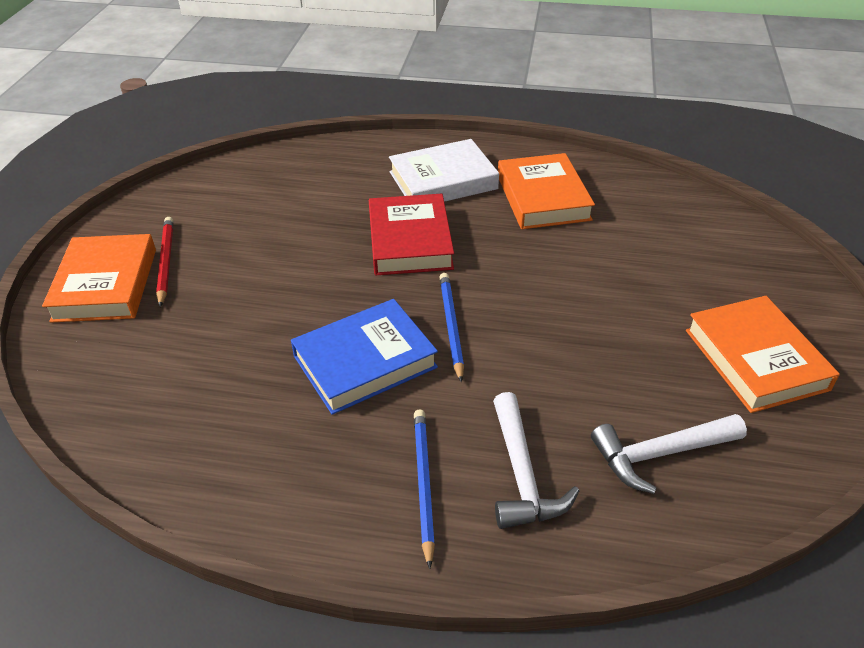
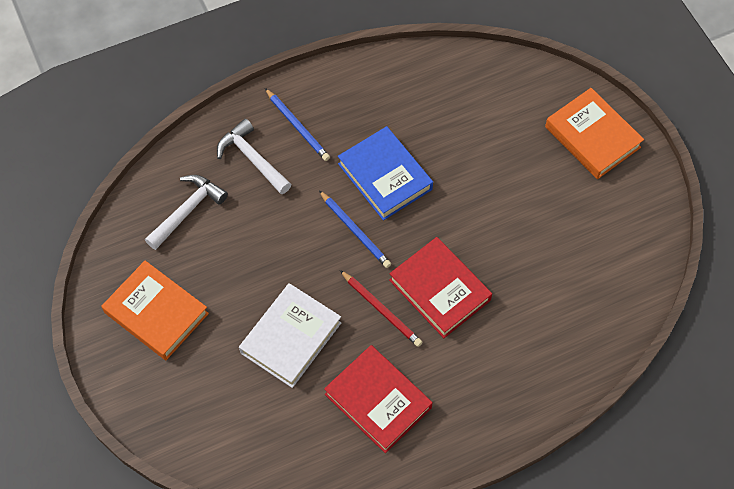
camera: 145 degrees right, 20 degrees up
(165, 262) = (579, 174): red pencil -> red pencil (381, 310)
(365, 361) = (385, 176): blue book -> blue book turned 60 degrees counterclockwise
(443, 180) = (470, 375): white book -> white book (290, 337)
(542, 198) = (378, 401): orange book -> red book

